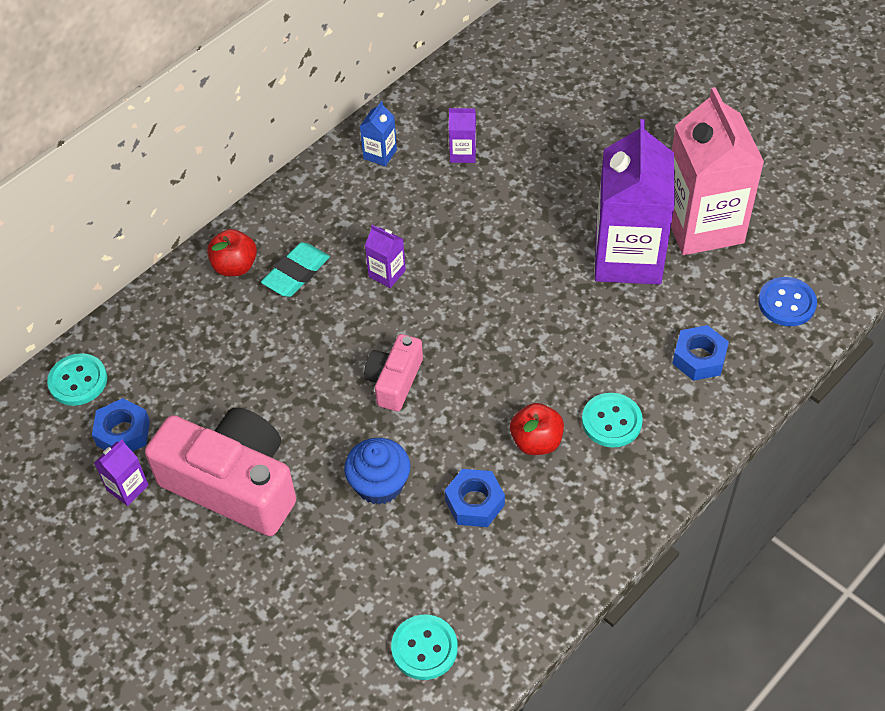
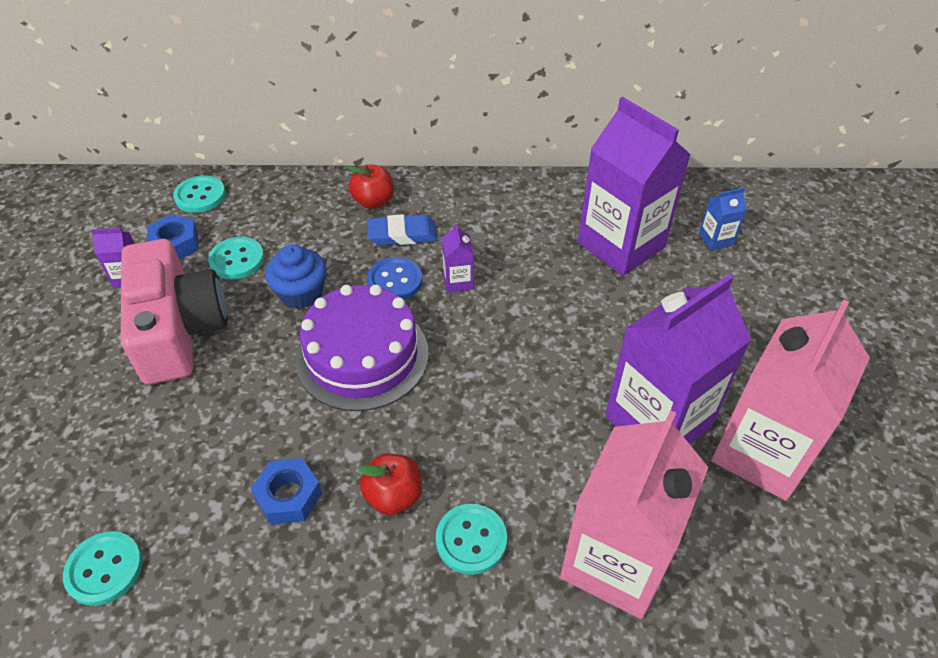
camera: 45 degrees right, 5 degrees down
(195, 400) = (237, 260): none -> turquoise button
(296, 273) = (402, 234): turquoise eraser -> blue eraser
(379, 484) = (252, 417): blue cupcake -> blue cupcake (301, 293)
(380, 154) = (560, 203): blue carton -> blue carton (715, 239)
(394, 381) = (362, 356): pink camera -> purple cake
(463, 153) = (621, 245): purple carton -> purple carton, size x2.43
(699, 358) = (616, 561): blue nut -> pink carton
(786, 303) = (766, 593): blue button -> blue button (395, 281)

